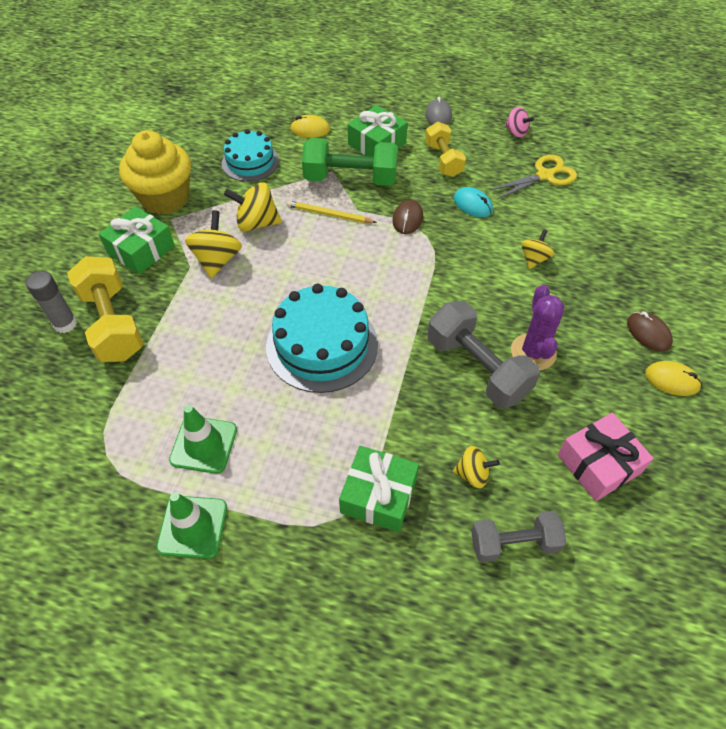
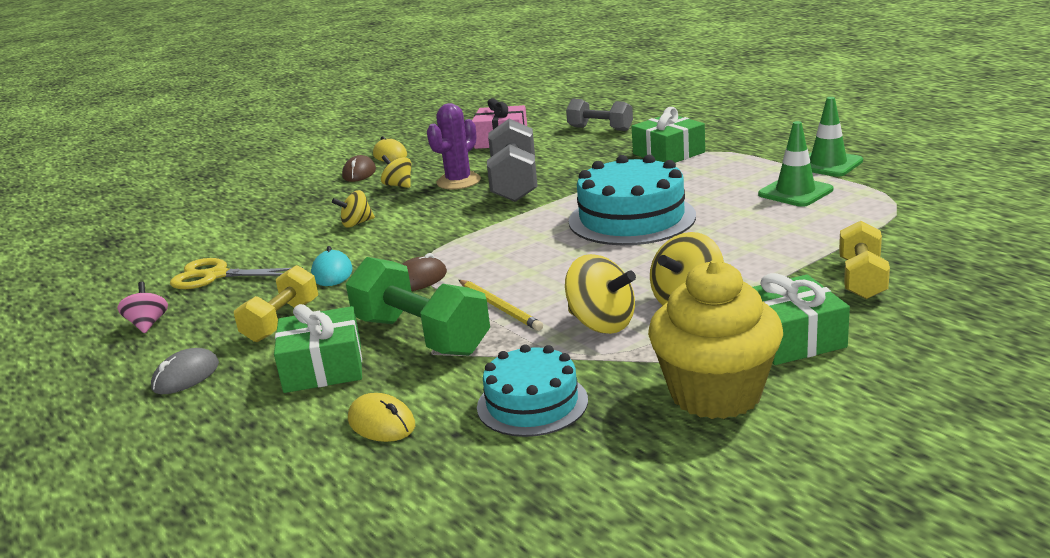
camera: 140 degrees left, 30 degrees down
(65, 324) = (930, 292): grey glue stick -> none
(112, 324) = (862, 279): yellow dumbbell -> yellow dumbbell, size x0.64
(472, 474) = (590, 149): yellow spinning top -> yellow spinning top (398, 185)

